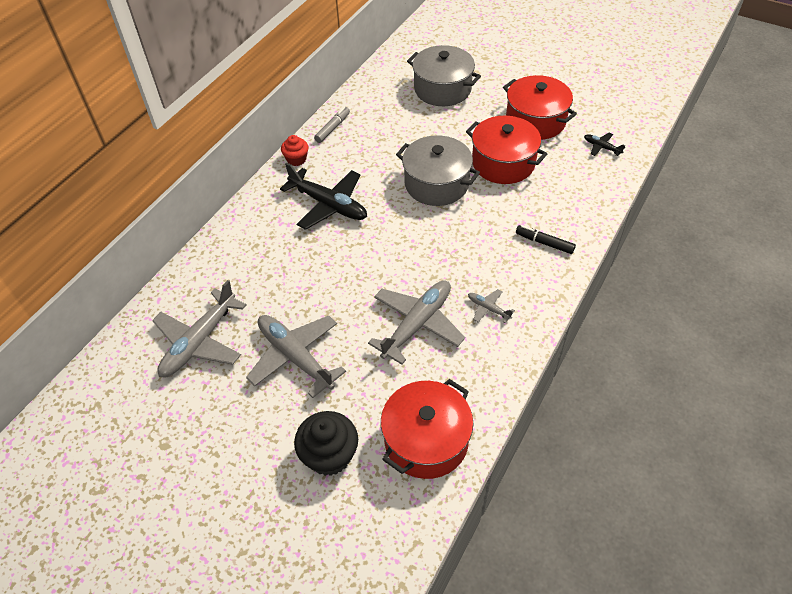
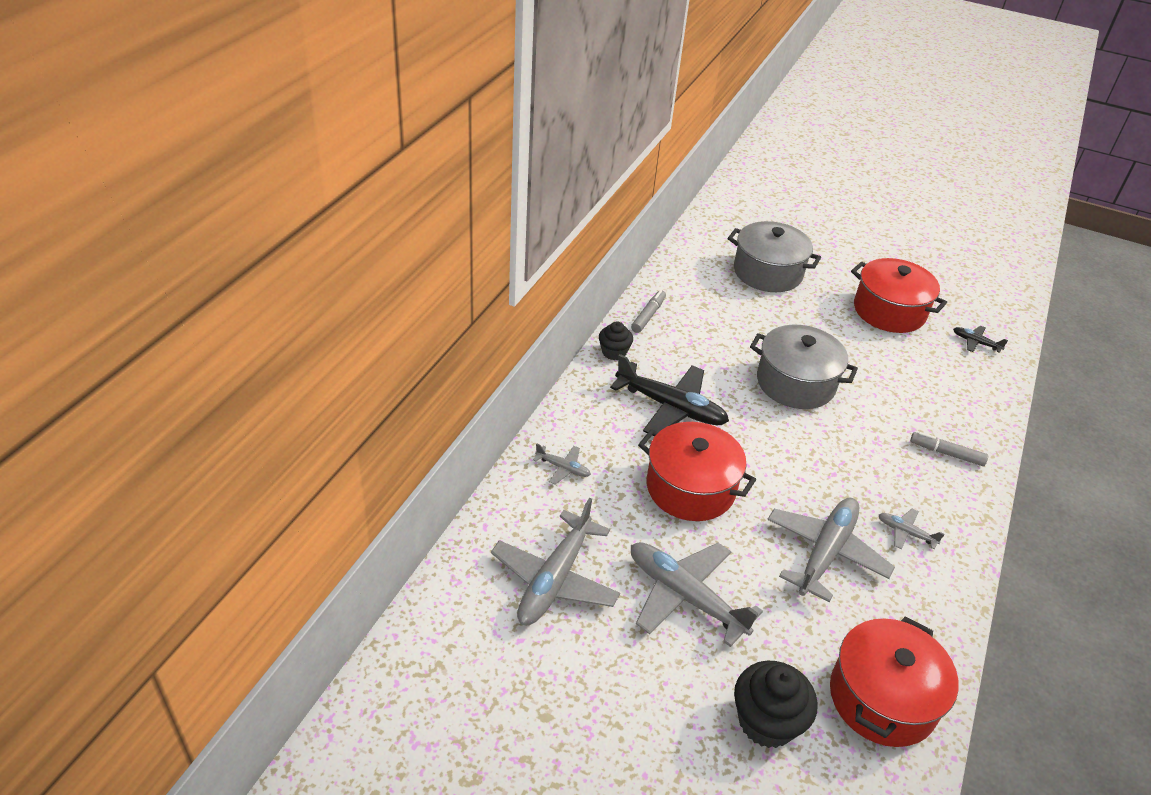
camera: 10 degrees left, 10 degrees down
(230, 254) = (563, 468): none -> grey plane
(296, 159) = (614, 352): red cupcake -> black cupcake
(503, 163) = (867, 359): red pot -> red pot (690, 488)
(544, 243) = (946, 453): black marker -> grey marker

